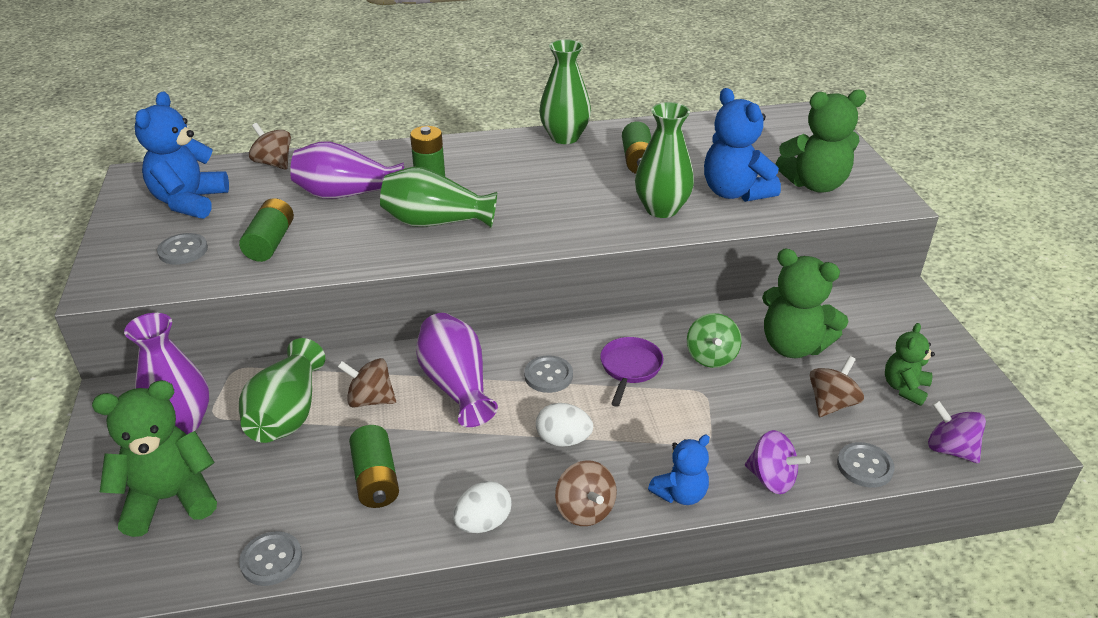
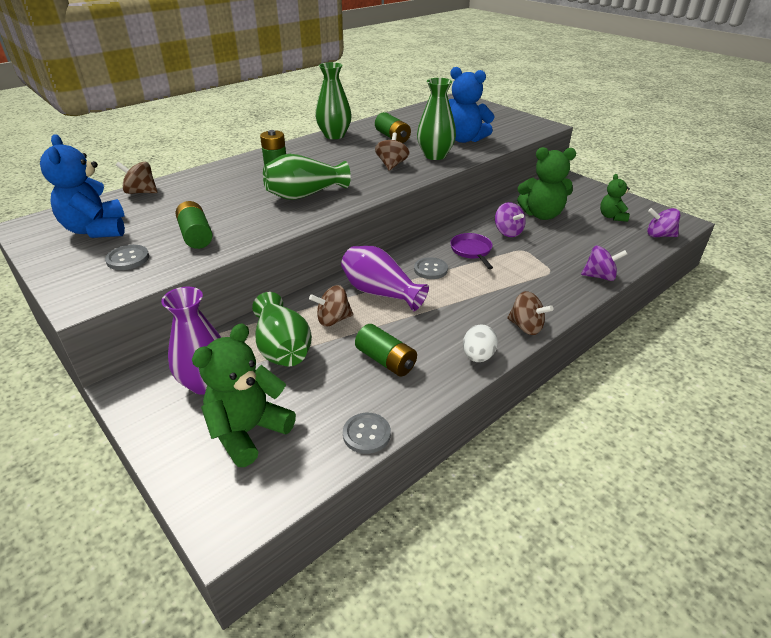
camera: 30 degrees left, 0 degrees up
(346, 194) = (221, 196): purple vase -> none
(563, 440) = (475, 298): white egg -> none
(680, 494) = (565, 300): blue teddy bear -> none
(711, 356) = (508, 232): green spinning top -> purple spinning top
(815, 184) = (500, 127): green teddy bear -> none
(831, 403) = (588, 234): brown spinning top -> brown spinning top (391, 165)
(864, 466) = (633, 255): grey button -> none

